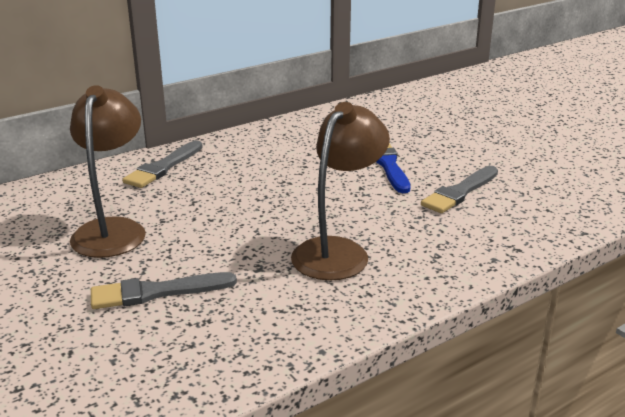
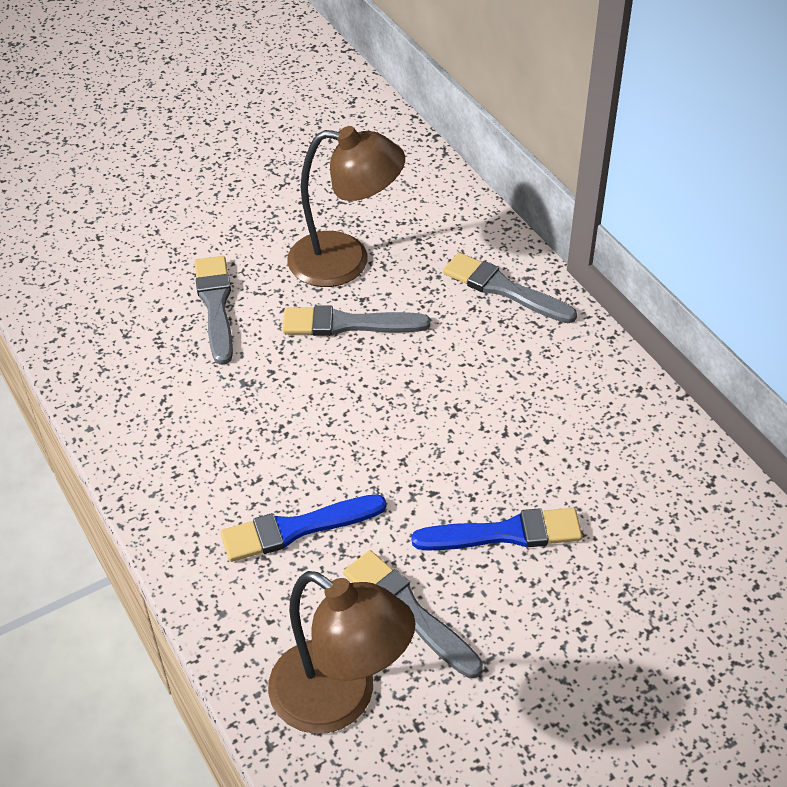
camera: 95 degrees right, 20 degrees up
(192, 225) = (348, 324): none -> grey brush
(338, 251) = (267, 454): brown lamp -> brown lamp (340, 699)
(408, 234) = (296, 529): none -> blue brush

